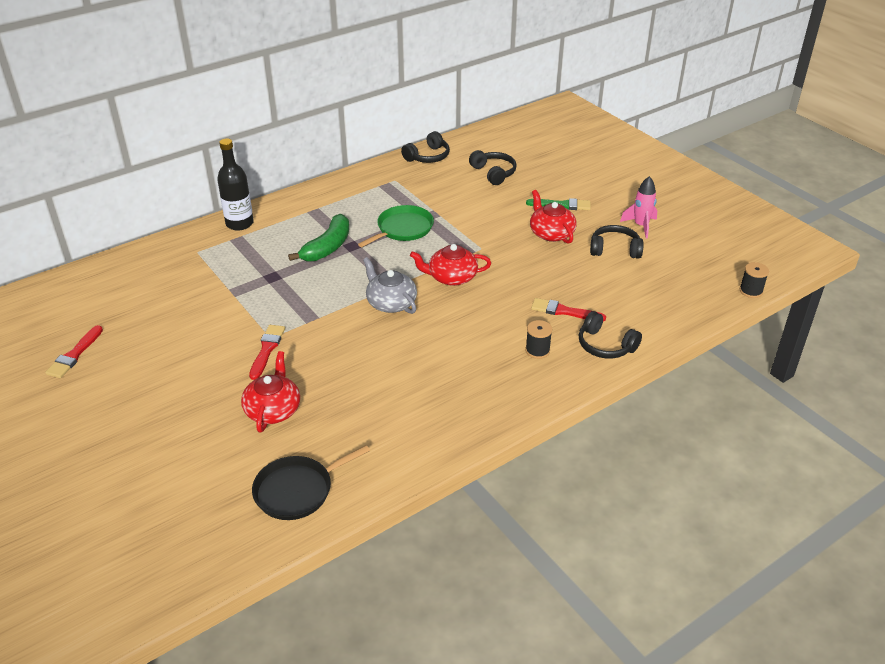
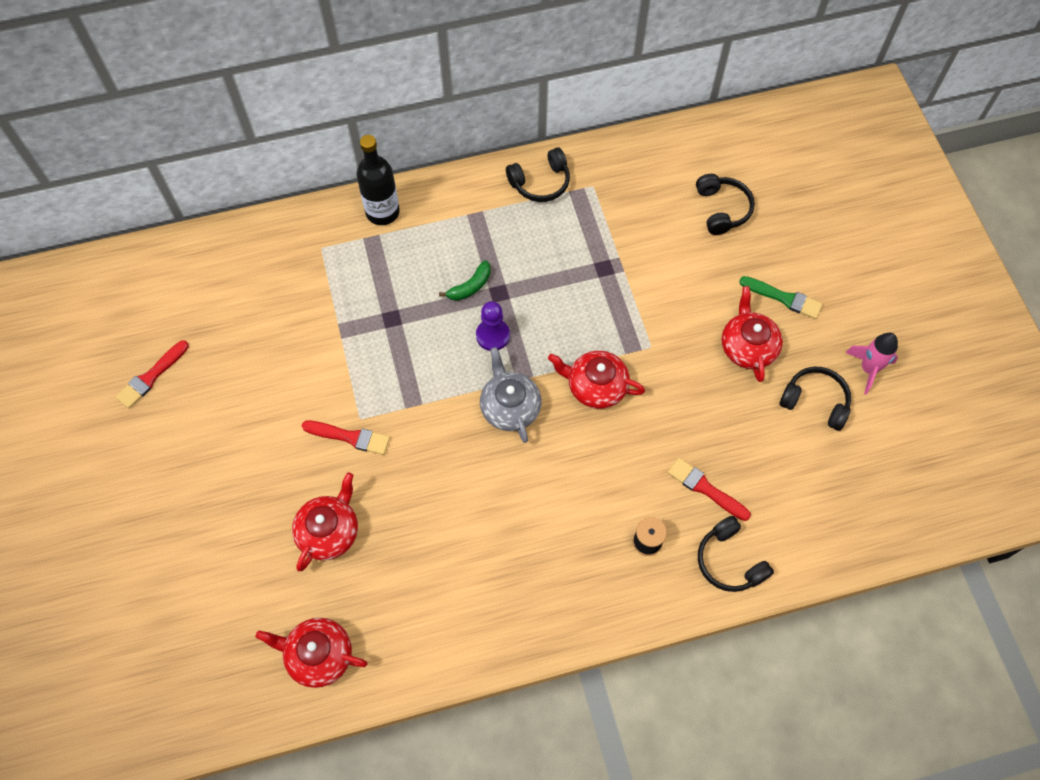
camera: 20 degrees right, 25 degrees up
(267, 350) = (350, 437): red brush -> red brush turned 75 degrees clockwise
(297, 490) = (318, 655): black pan -> red teapot
(327, 247) = (470, 286): green banana -> green banana, size x0.58
(358, 268) = (493, 335): none -> purple pawn
(403, 229) = (569, 281): green pan -> none
(427, 156) = (650, 151): black headphones -> black headphones (540, 182)
(751, 291) = (953, 531): black spool -> none

